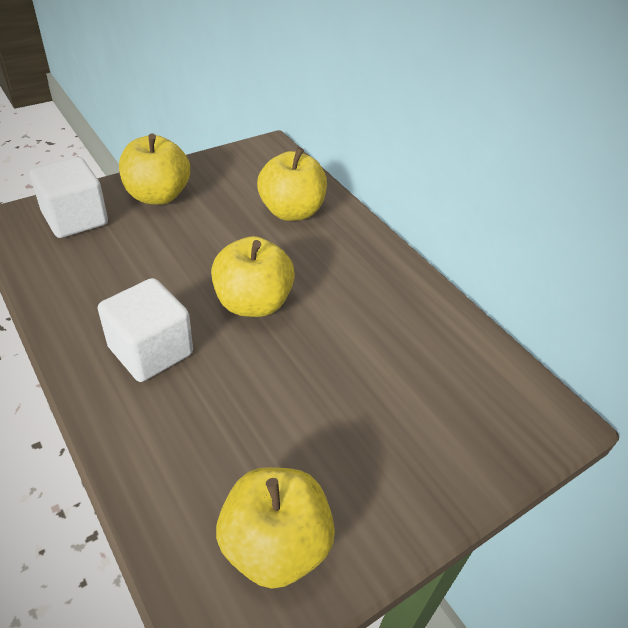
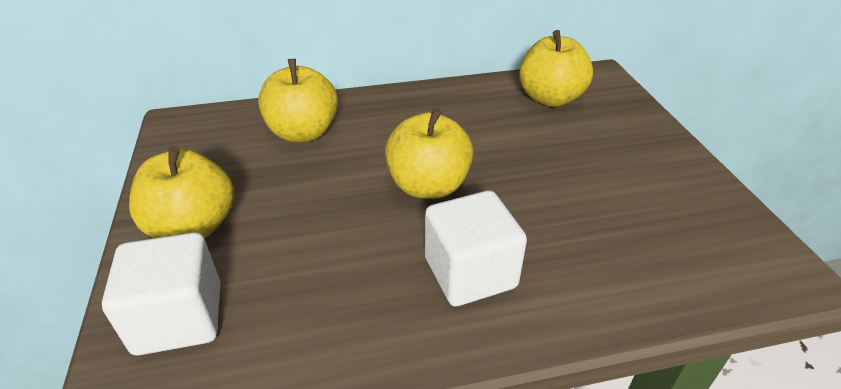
camera: 65 degrees left, 5 degrees down
(275, 545) = (708, 228): yellow apple -> yellow apple (550, 98)

